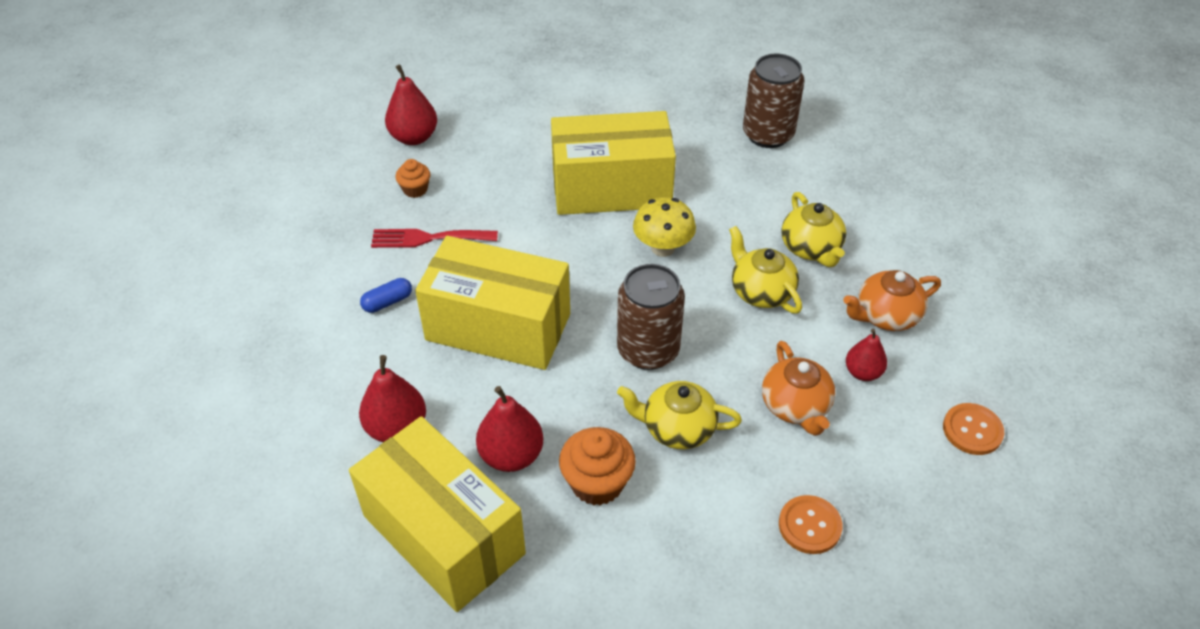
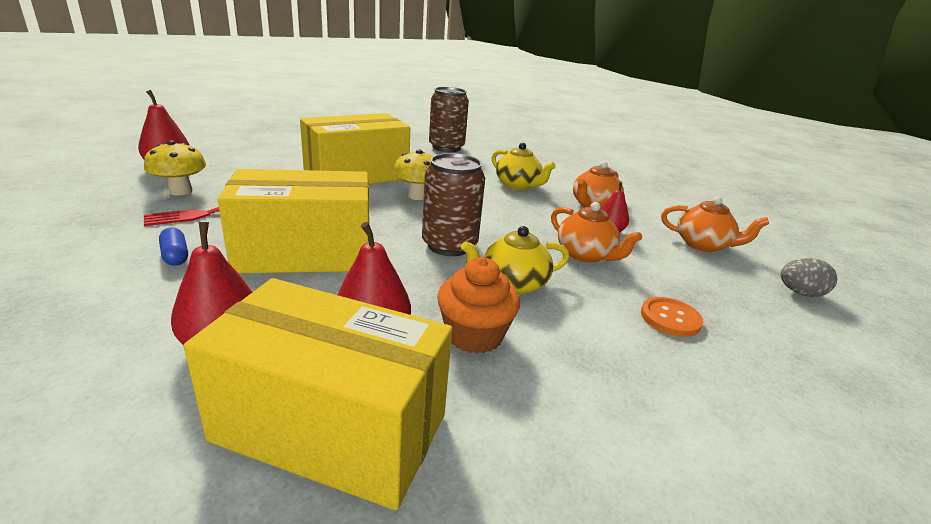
camera: 30 degrees left, 20 degrees down
(387, 302) = (175, 256): blue capsule -> blue capsule turned 60 degrees counterclockwise
(415, 189) = (180, 191): orange cupcake -> yellow mushroom
(761, 292) = (505, 206): yellow teapot -> none
(972, 430) = (703, 245): orange button -> orange teapot
(1015, 544) = (800, 293): none -> grey egg

